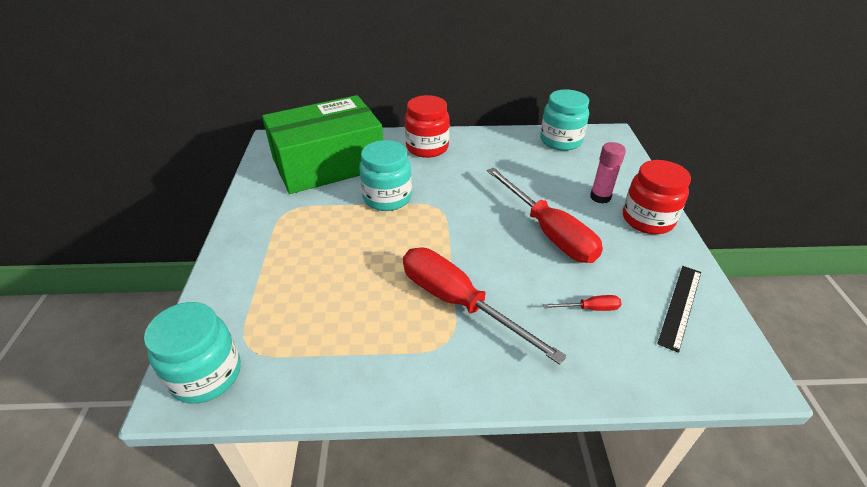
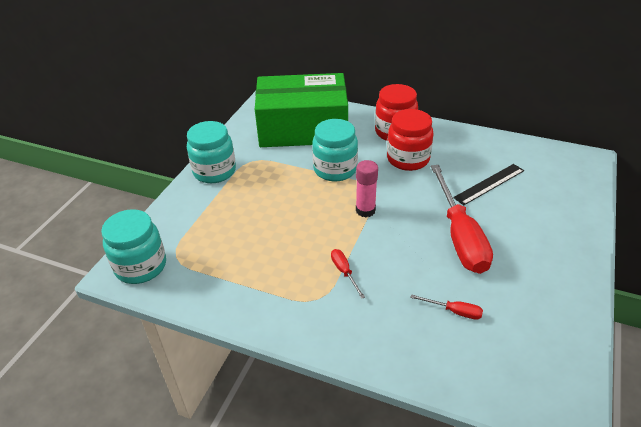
camera: 25 degrees right, 0 degrees up
(459, 303) = (344, 272): red screwdriver -> red screwdriver, size x0.41
(560, 141) = (528, 154): turquoise jar -> turquoise jar (214, 171)
(600, 197) = (532, 217): pink glue stick -> pink glue stick (365, 210)
(647, 220) = (566, 251): red jar -> red jar (408, 159)
(680, 306) = (542, 336): black ruler -> black ruler (489, 184)

